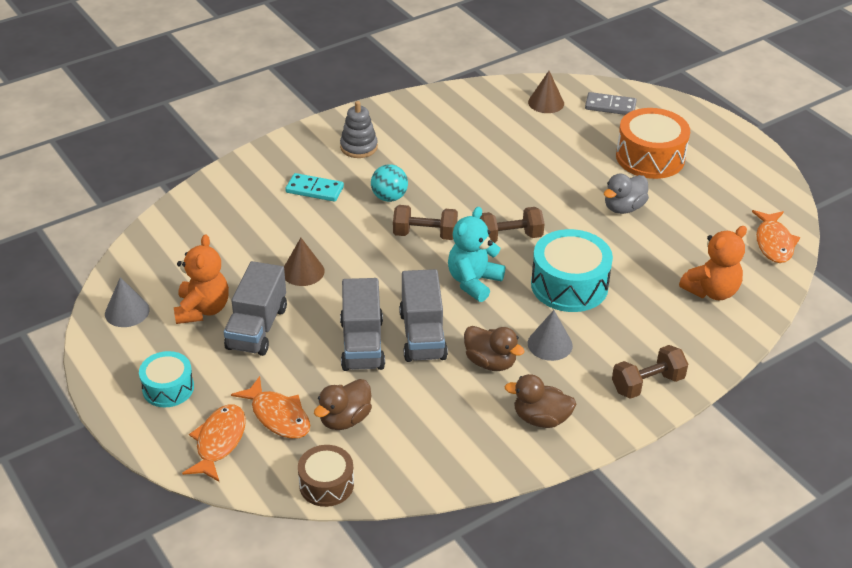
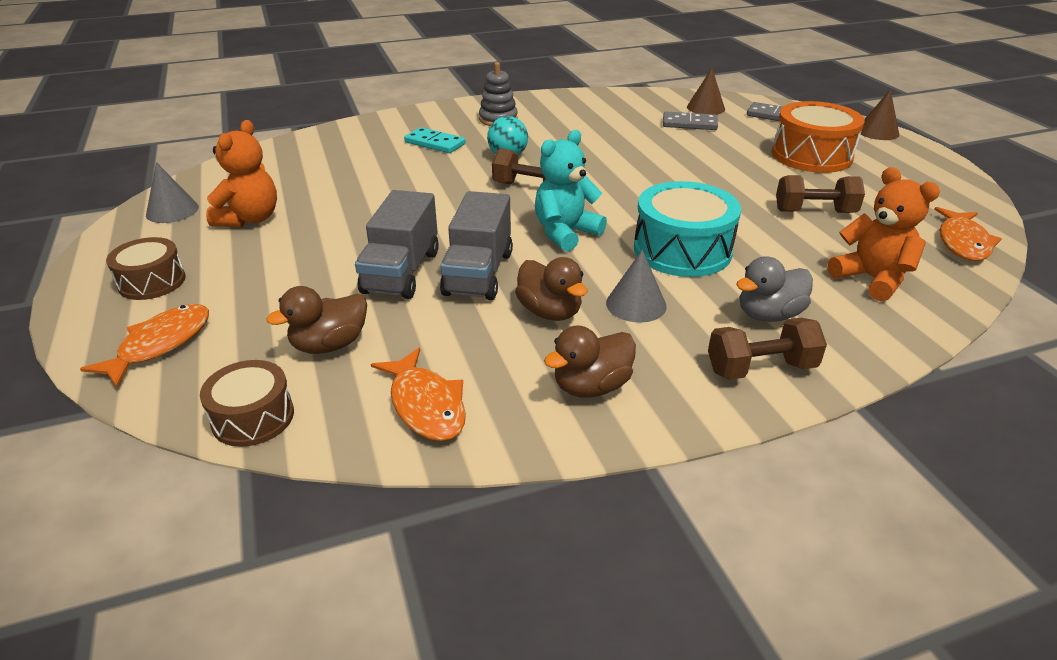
camera: 15 degrees right, 5 degrees down
(168, 388) = (152, 282): turquoise drum -> brown drum
(257, 328) = (294, 241): grey truck -> none
(278, 416) = (252, 328): orange fish -> orange fish (426, 405)
(303, 271) = (379, 201): brown cone -> brown cone (877, 132)
(509, 237) = (625, 200): brown dumbbell -> brown dumbbell (814, 212)
(537, 128) = (689, 124): none -> grey domino
(541, 419) = (591, 386): brown duck -> brown duck turned 60 degrees counterclockwise
(623, 208) = (770, 191): grey duck -> grey duck (768, 315)
(711, 291) = (872, 279): orange teddy bear -> orange teddy bear turned 105 degrees counterclockwise

